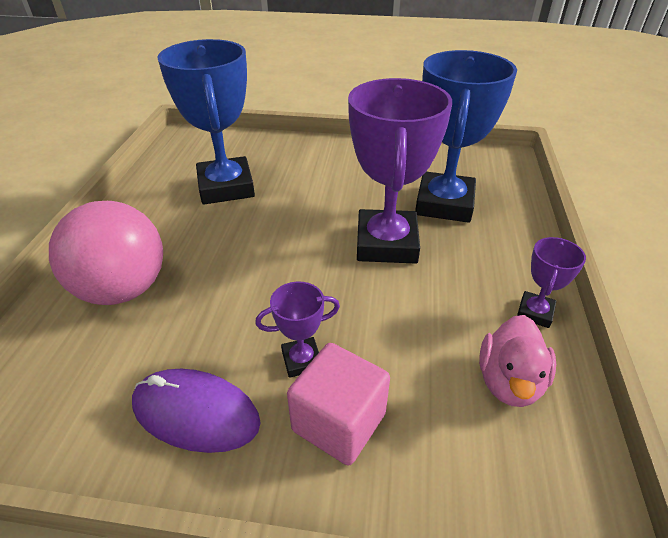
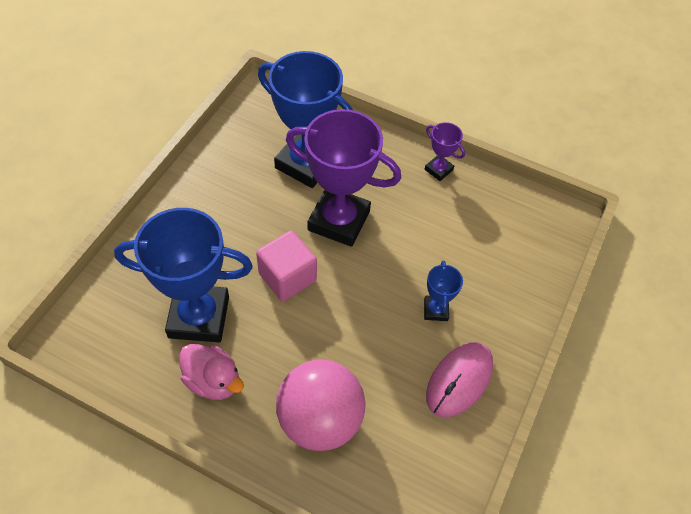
camera: 75 degrees left, 15 degrees up
(196, 413) = (459, 380): purple mouse -> pink mouse
(301, 360) = (435, 310): purple trophy -> blue trophy
(339, 422) = (487, 303): pink cube -> pink cube (287, 277)
(509, 381) = (484, 209): pink duck -> pink duck (213, 381)

